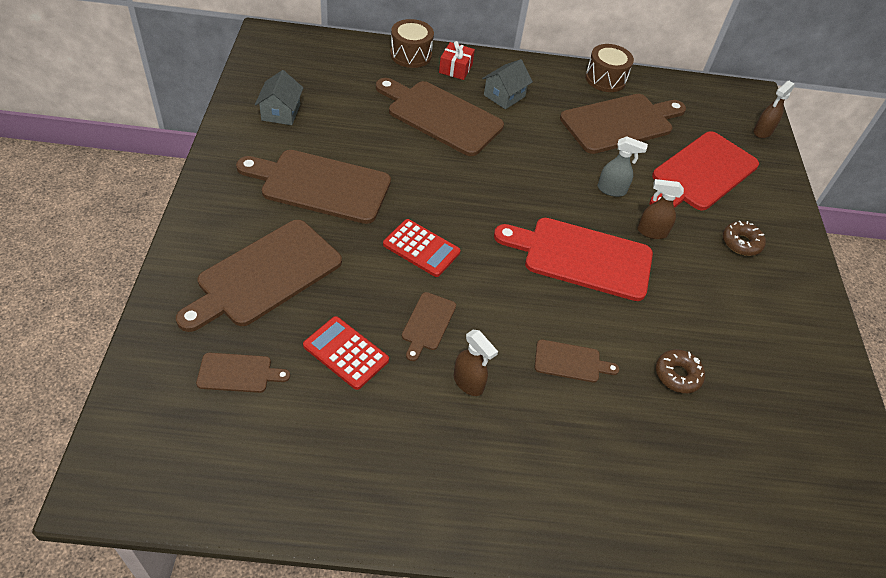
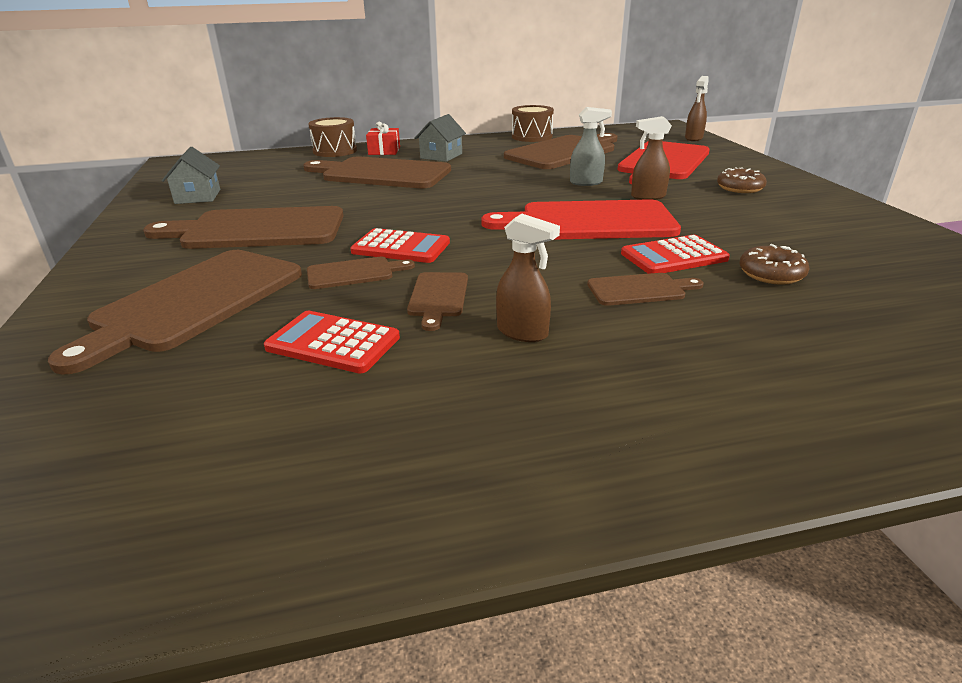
camera: 10 degrees left, 20 degrees down
(238, 373) = (161, 398): brown cutting board -> brown cutting board (354, 273)
(619, 329) = (673, 256): none -> red calculator

